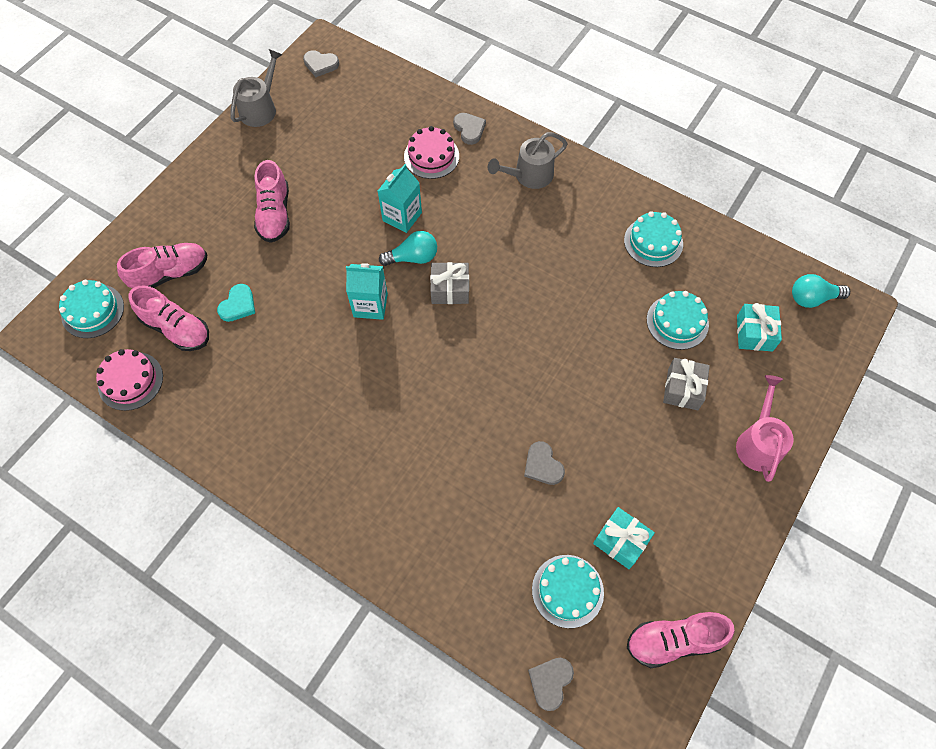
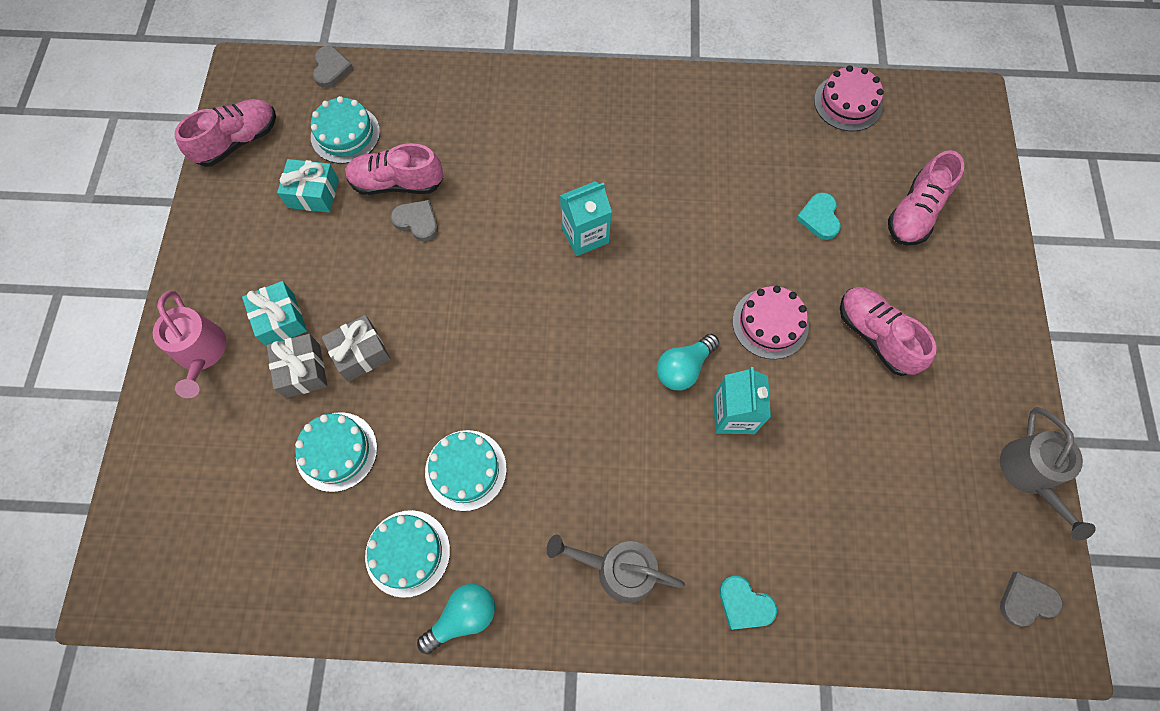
camera: 150 degrees right, 5 degrees up
(92, 311) = (947, 140): turquoise cake -> turquoise cake (466, 470)
(176, 329) = (854, 165): pink shoe -> pink shoe (397, 183)
(370, 305) = (688, 288): turquoise carton -> turquoise carton (585, 235)
(431, 156) = (762, 526): pink cake -> pink cake (770, 323)
(450, 289) = (617, 352): grey gift -> grey gift (361, 353)
(469, 129) = (744, 604): grey heart -> turquoise heart
(529, 175) = (618, 570): grey watering can -> grey watering can turned 105 degrees counterclockwise
(754, 333) = (237, 486): turquoise gift -> turquoise gift (280, 320)
(812, 298) = (173, 579): turquoise light bulb -> turquoise light bulb (463, 617)

